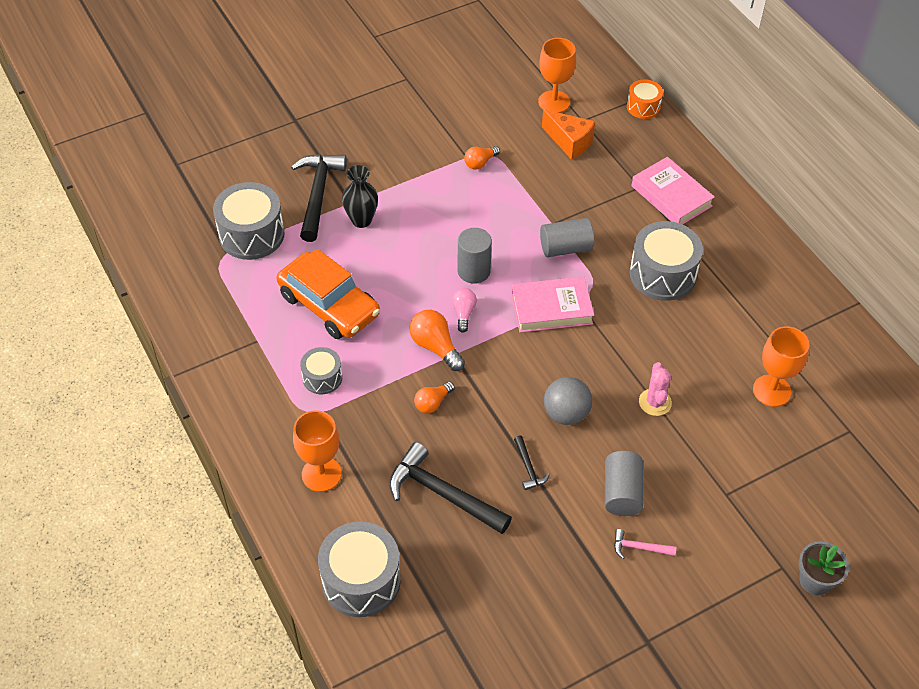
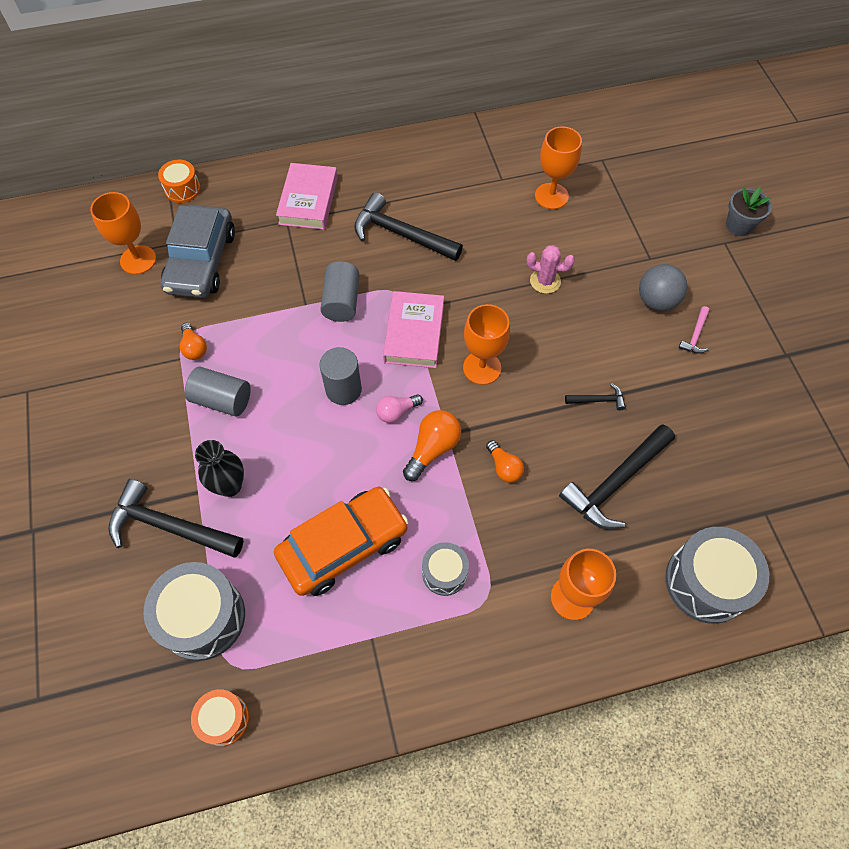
camera: 75 degrees left, 10 degrees up
(180, 267) = (224, 719): none -> orange drum
(435, 347) = (433, 448): orange light bulb -> orange light bulb turned 150 degrees clockwise
(463, 313) = (396, 412): pink light bulb -> pink light bulb turned 45 degrees counterclockwise
(532, 367) = (482, 368): none -> orange goblet
(566, 414) = (542, 353): grey ball -> grey ball (656, 301)
(569, 142) = (201, 261): orange cheese -> grey car
(622, 492) = (637, 333): grey cylinder -> grey cylinder (222, 400)
(662, 274) = (401, 234): grey drum -> black hammer
(671, 196) = (308, 200): pink book -> pink book turned 60 degrees counterclockwise

